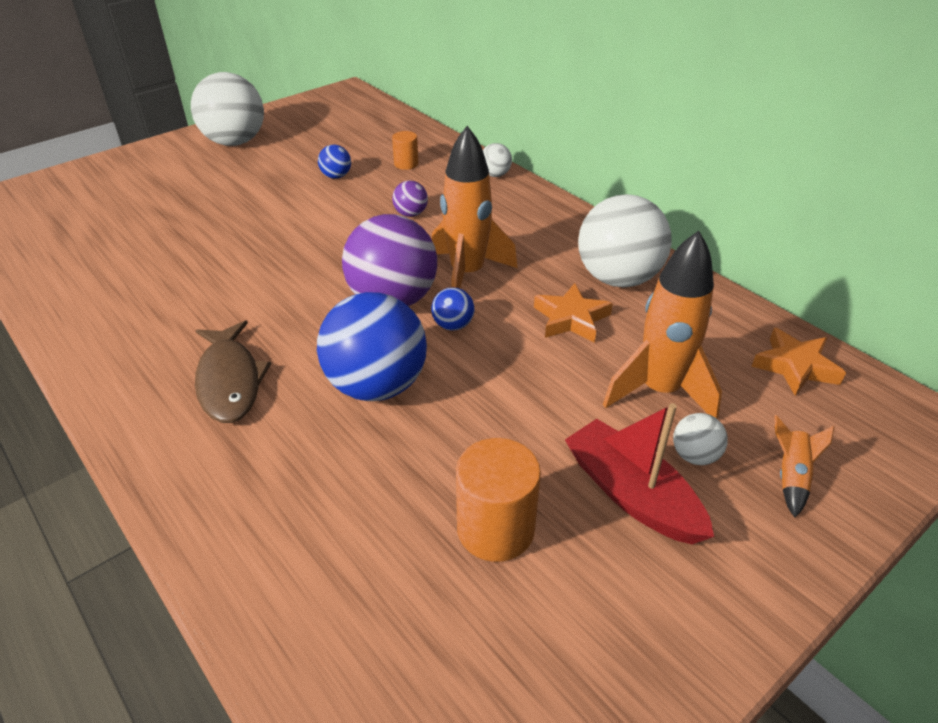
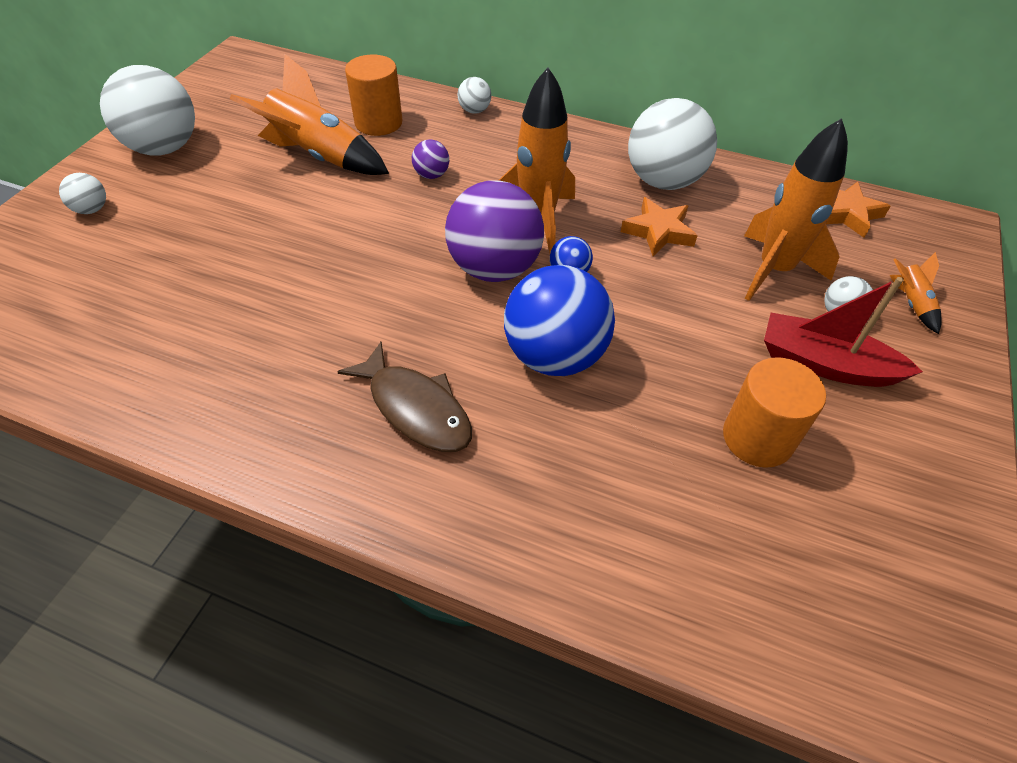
camera: 30 degrees left, 10 degrees up
(151, 169) = (92, 209): none -> white ball
(336, 176) = (318, 156): blue ball -> orange rocket
(406, 164) = (378, 122): orange cylinder -> orange cylinder, size x1.81

